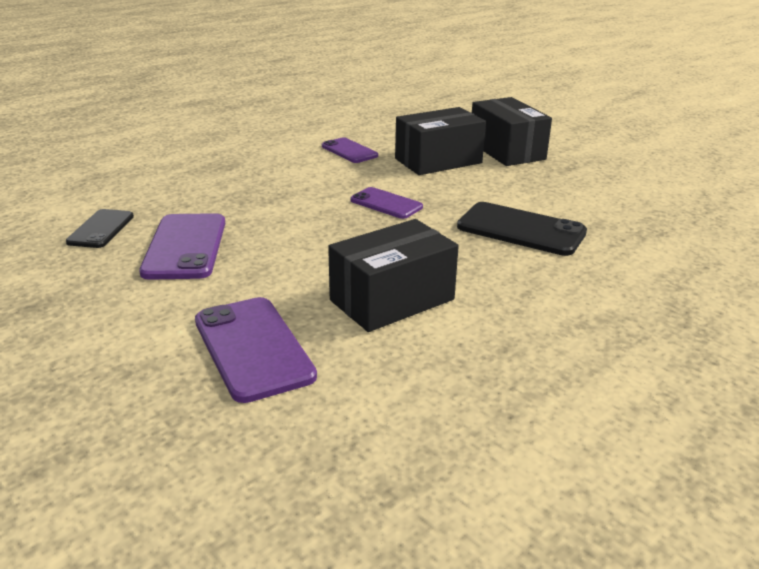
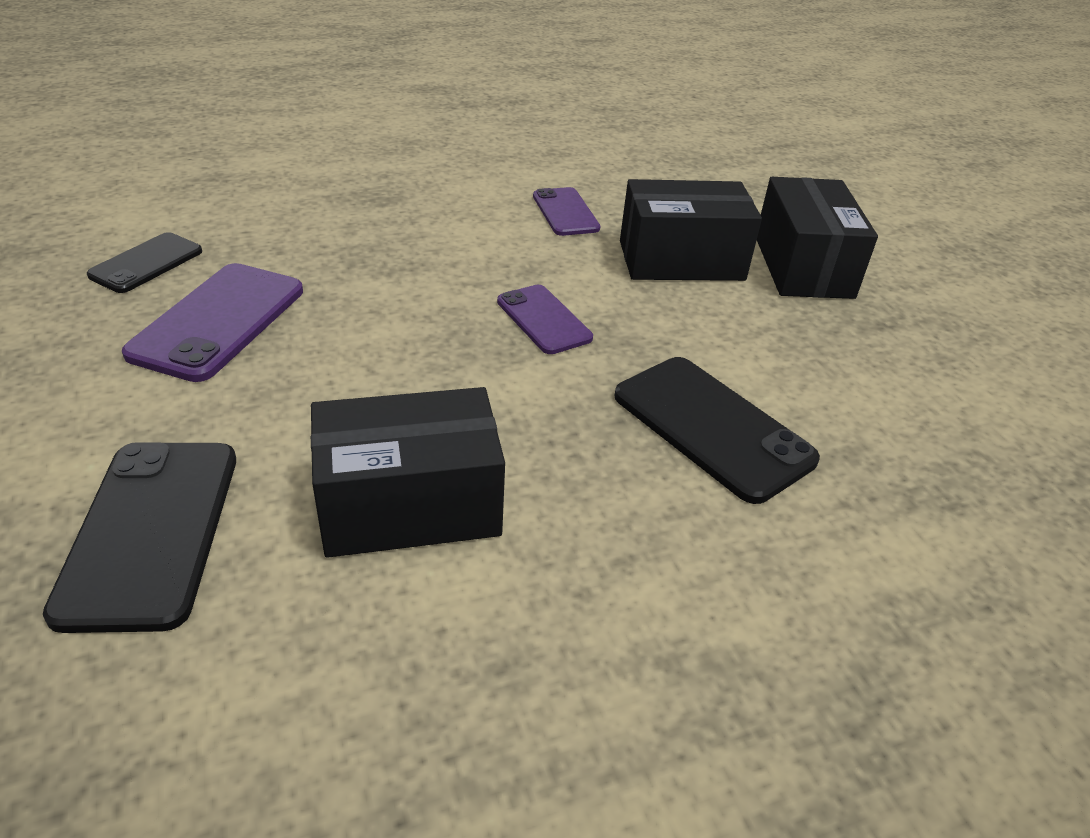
camera: 20 degrees right, 10 degrees up
(253, 348) = (150, 531): purple phone -> black phone

